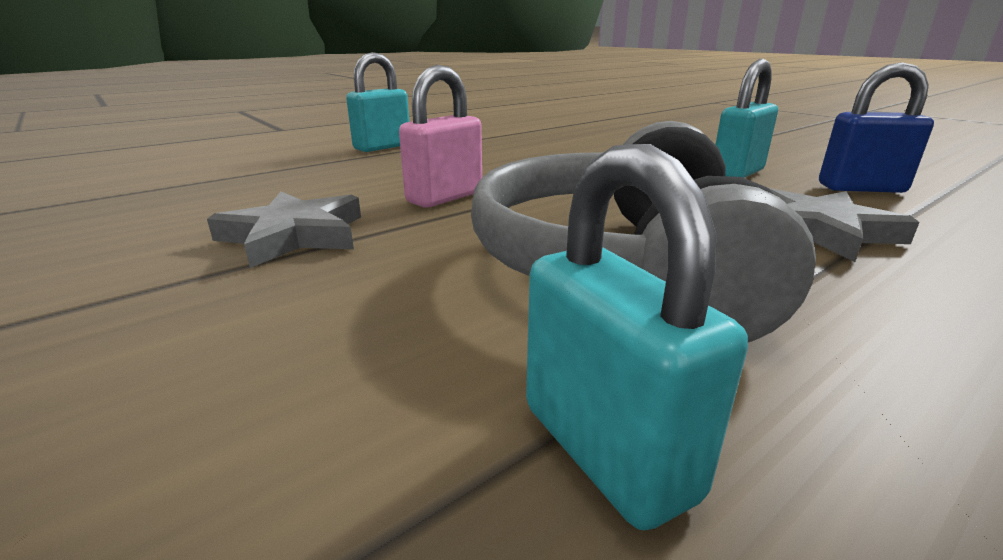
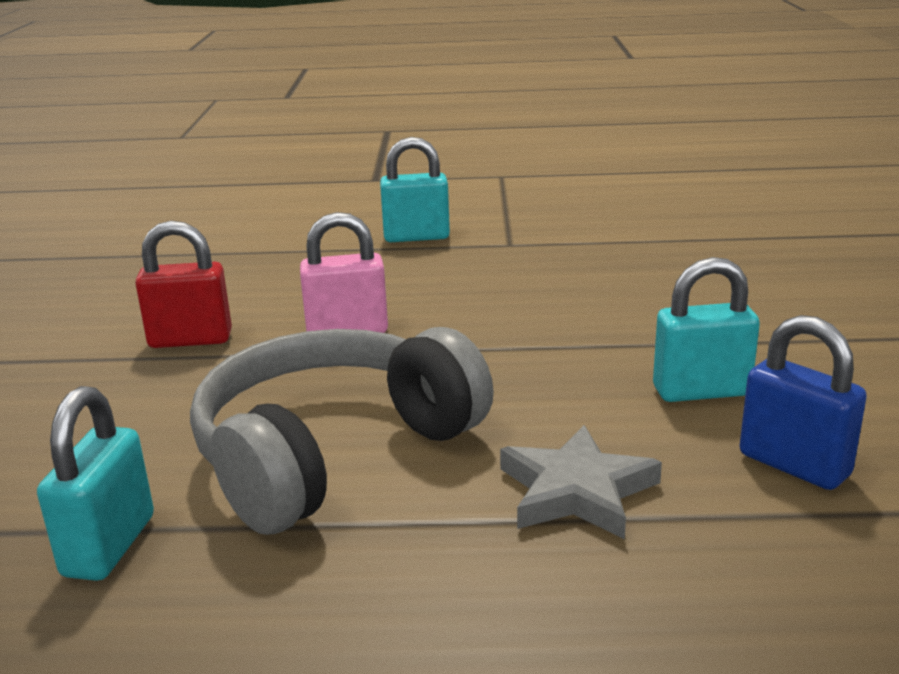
camera: 40 degrees right, 0 degrees up
(294, 235) = (190, 340): grey star -> red padlock

